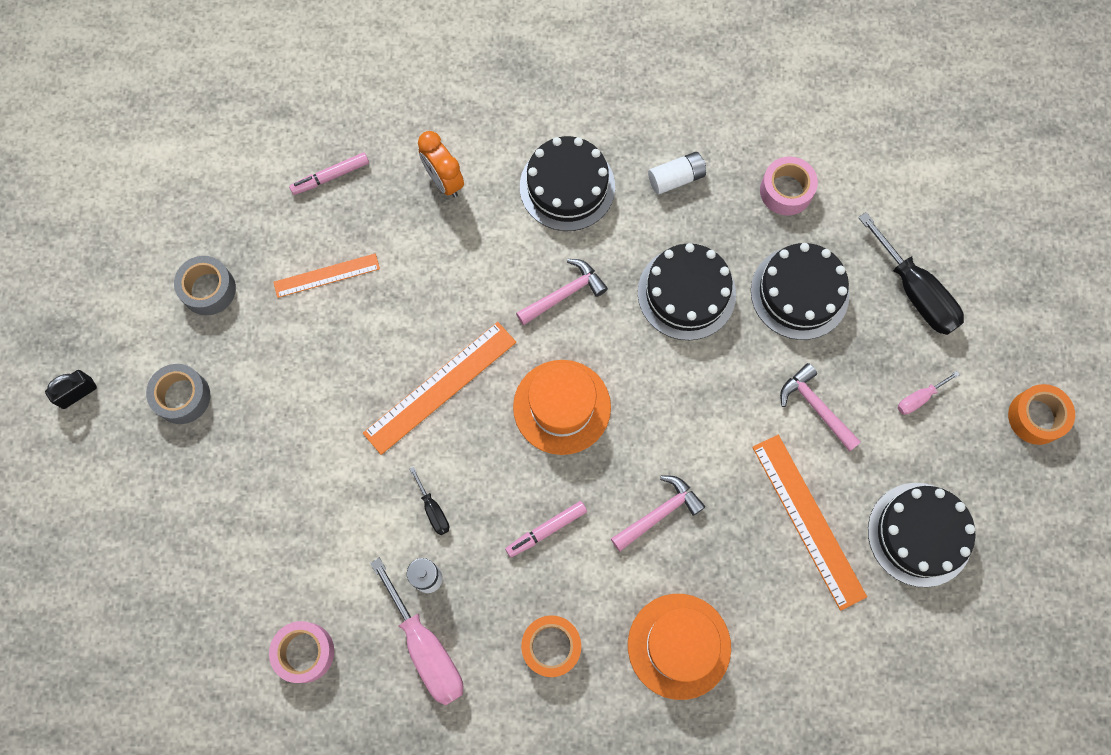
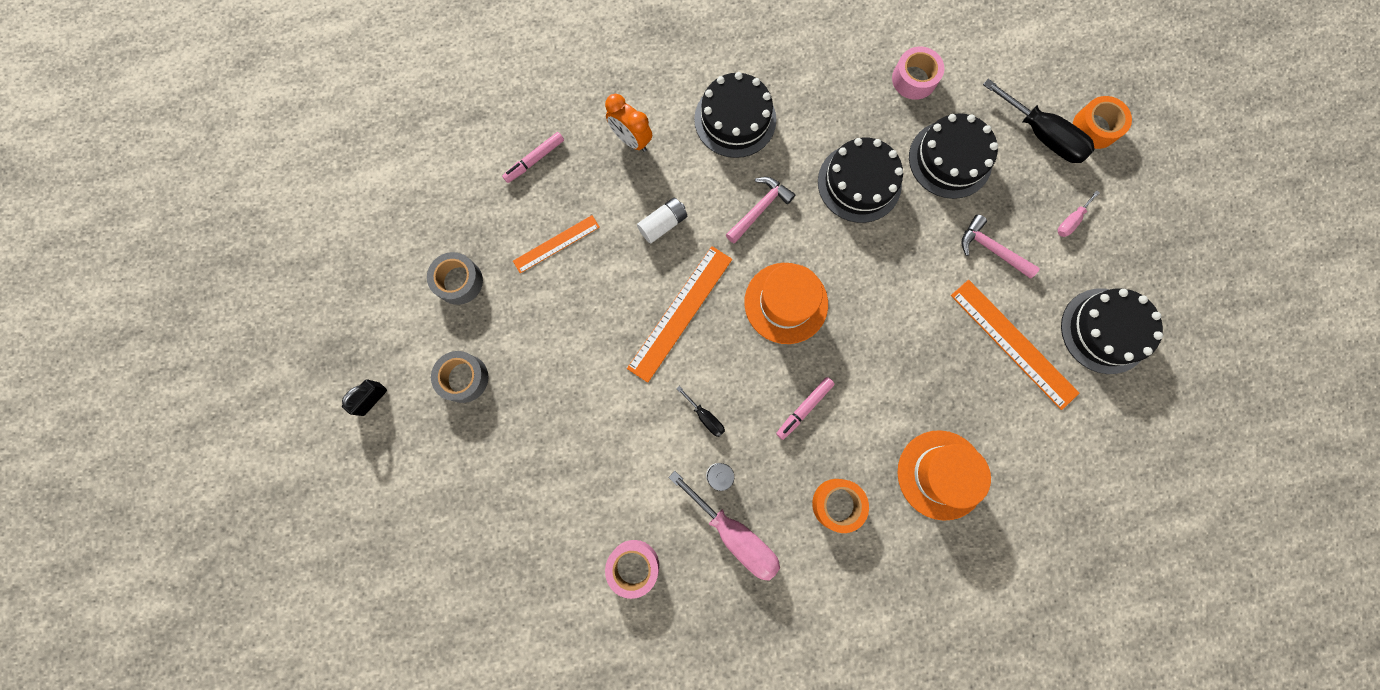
camera: 15 degrees left, 5 degrees up
(659, 513) = (892, 370): pink hammer -> none
(676, 178) = (822, 91): white battery -> white battery (663, 224)
(1036, 417) = (1166, 212): orange tape -> orange tape (1095, 128)

